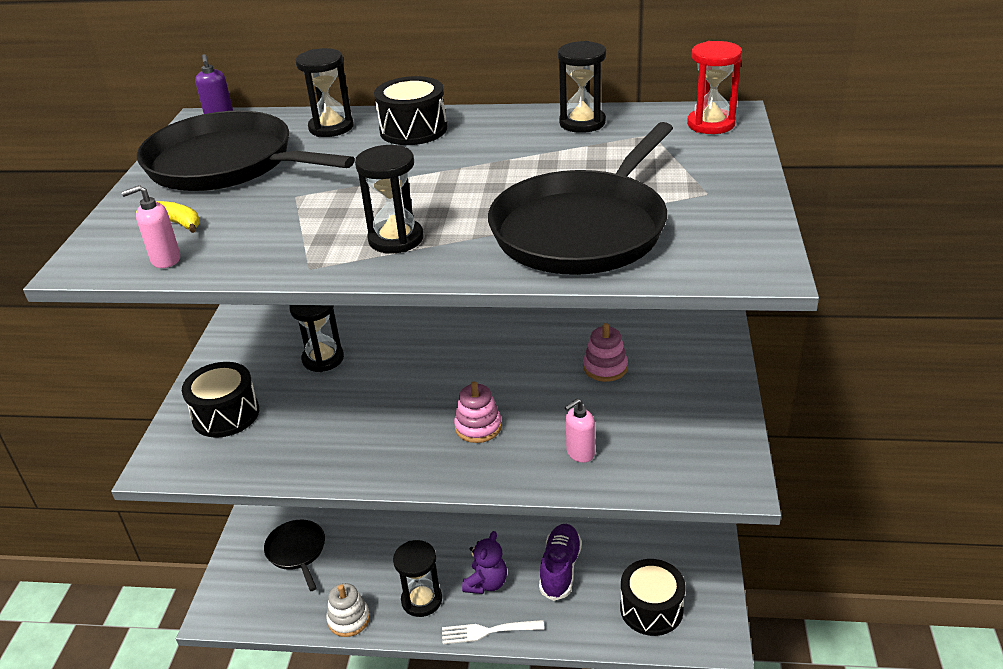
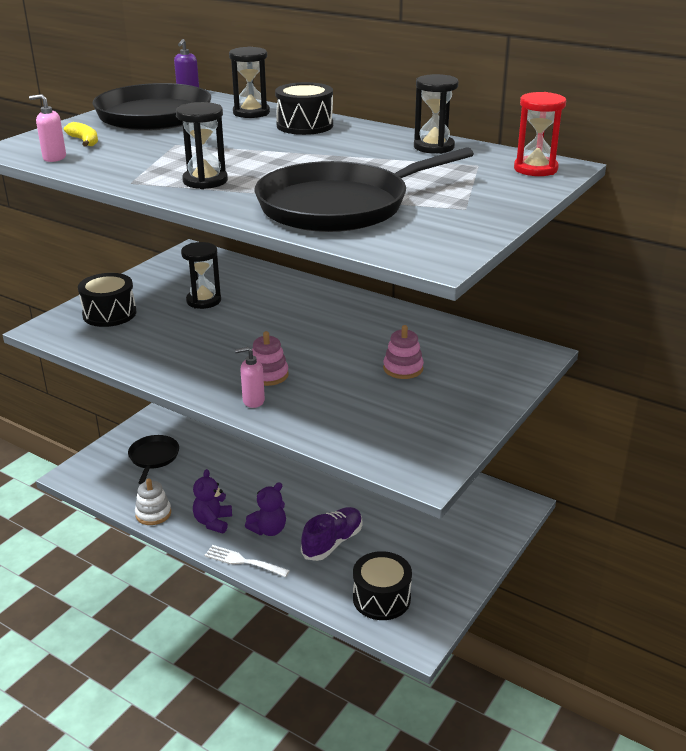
camera: 25 degrees right, 5 degrees down
(421, 600) = (213, 522): black hourglass -> purple teddy bear
(580, 453) = (325, 415): pink soap dispenser -> pink soap dispenser (253, 401)

